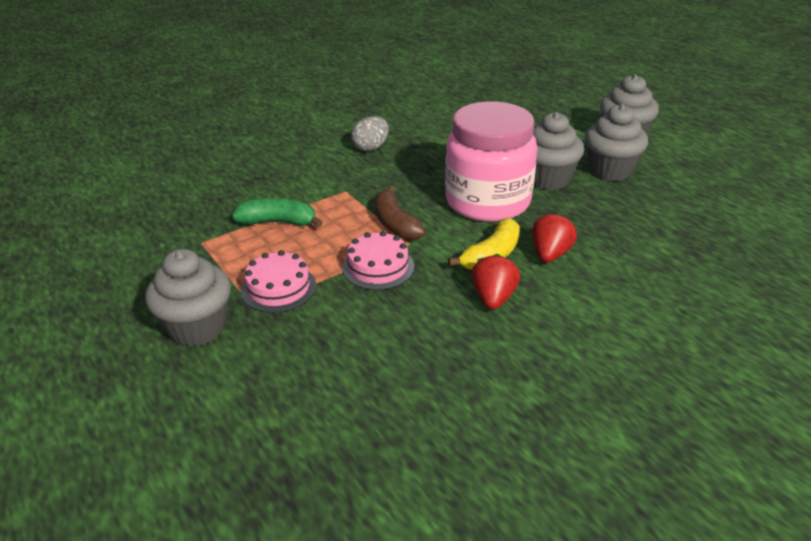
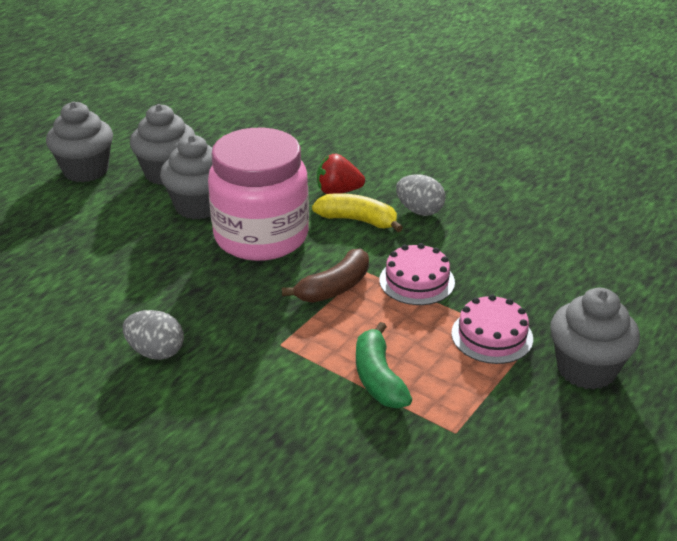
camera: 110 degrees left, 0 degrees up
(493, 298) = (419, 211): red strawberry -> grey egg

